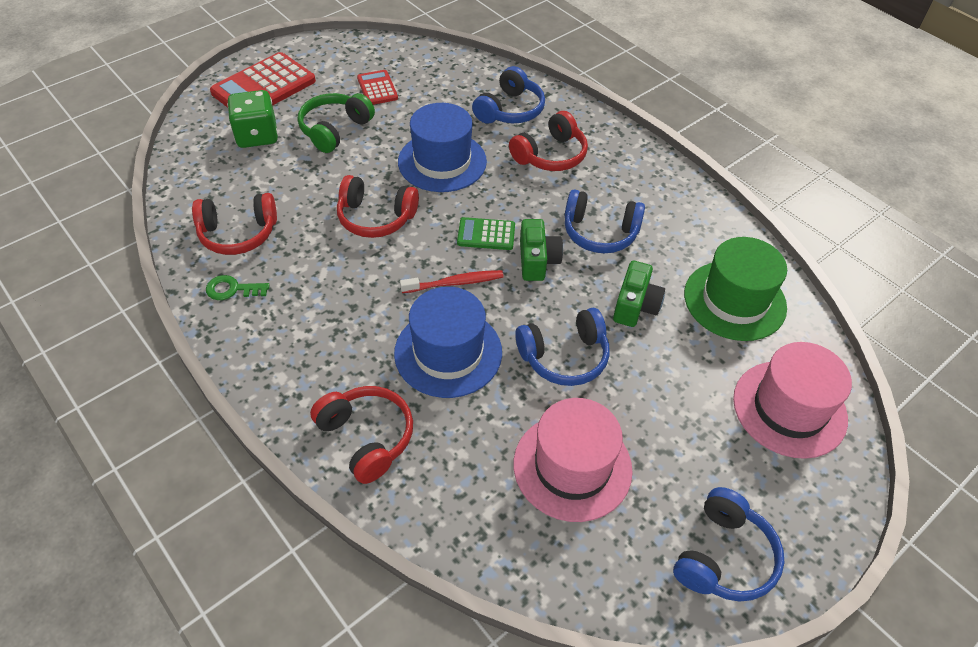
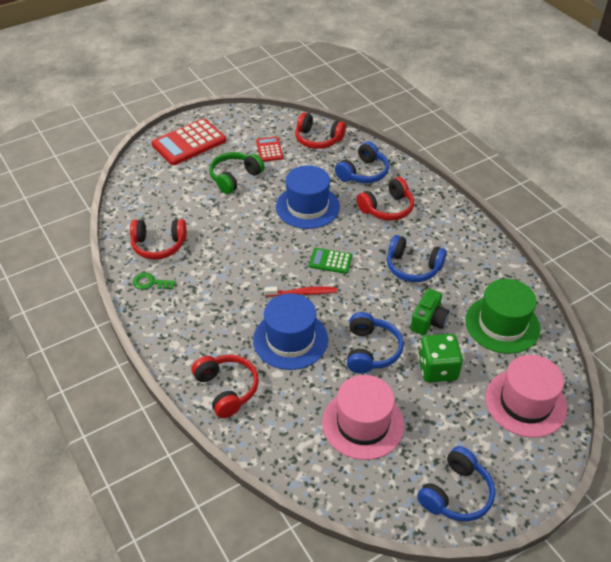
camera: 10 degrees right, 5 degrees down
(257, 136) = (180, 178): green dice -> green dice (437, 369)
(376, 217) = (254, 242): red headphones -> red headphones (318, 139)
(537, 261) = (364, 283): green camera -> none
(564, 356) = (371, 350): blue headphones -> blue headphones turned 75 degrees counterclockwise

